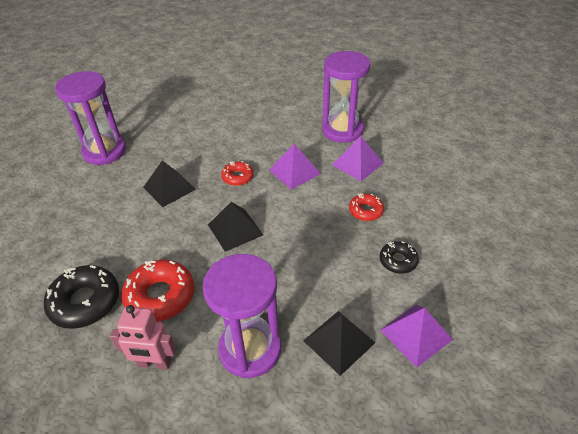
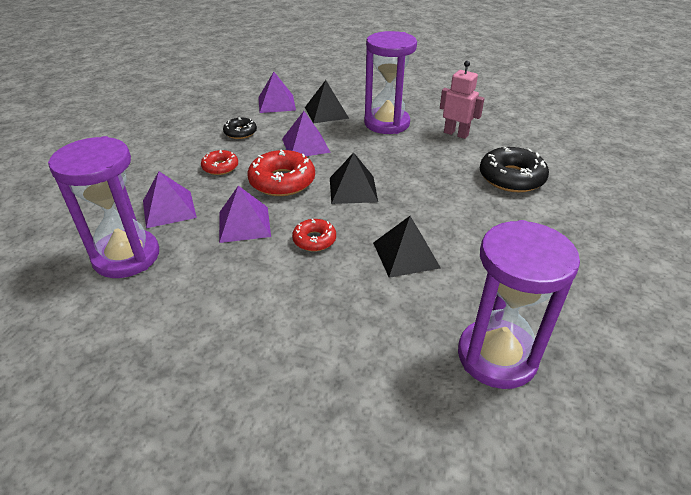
camera: 155 degrees left, 5 degrees down
(160, 296) = (443, 164): red donut -> red donut (282, 181)
(316, 268) = (305, 145): none -> purple pyramid

